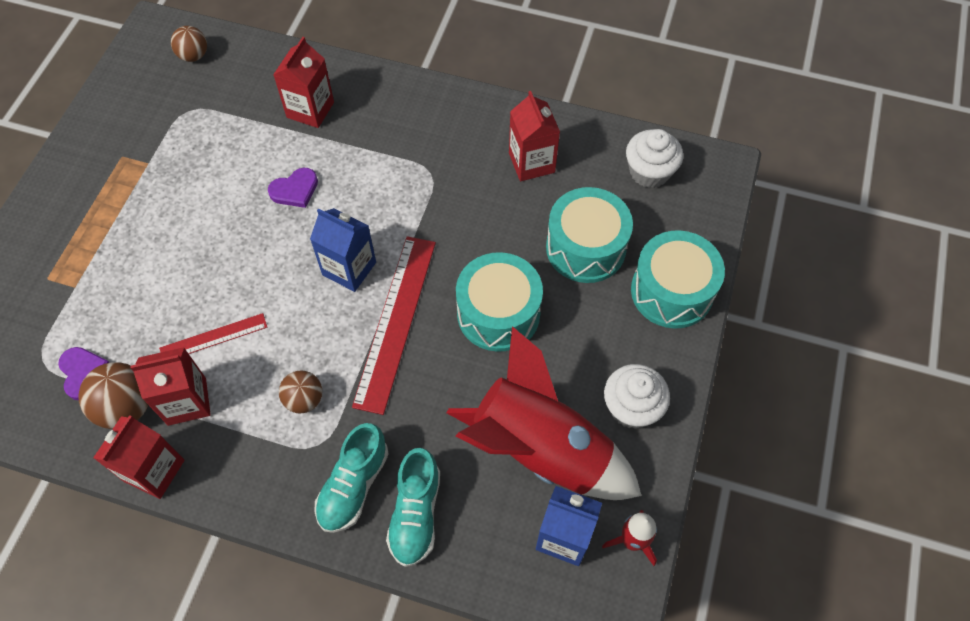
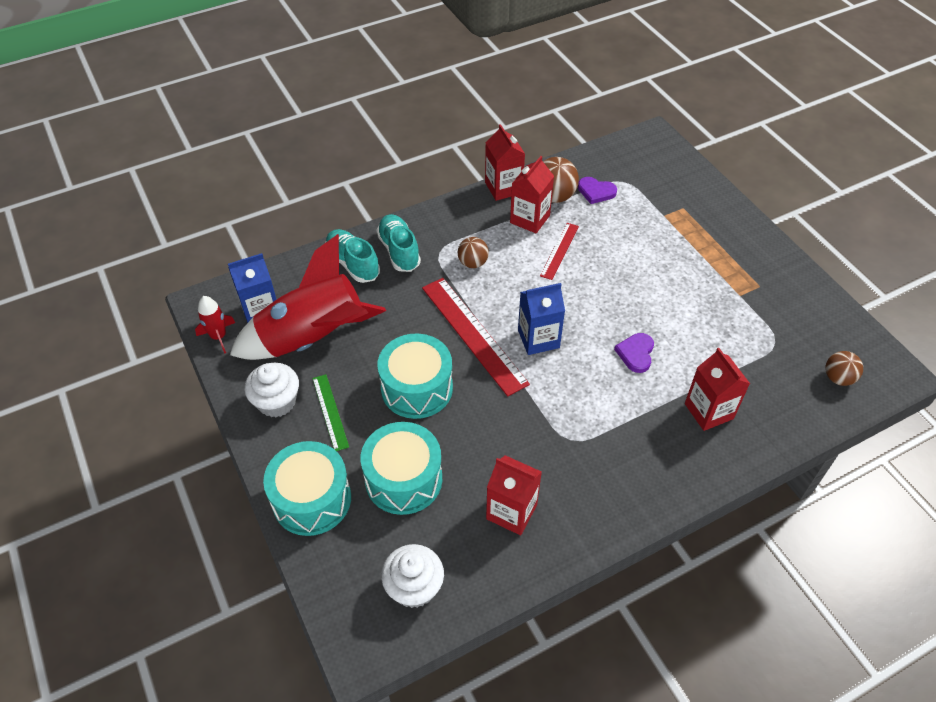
camera: 135 degrees right, 10 degrees down
(592, 355) = (330, 412): none -> green ruler

